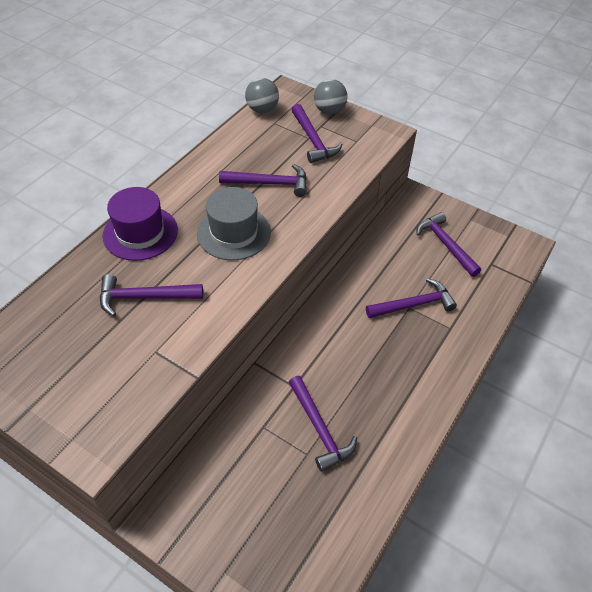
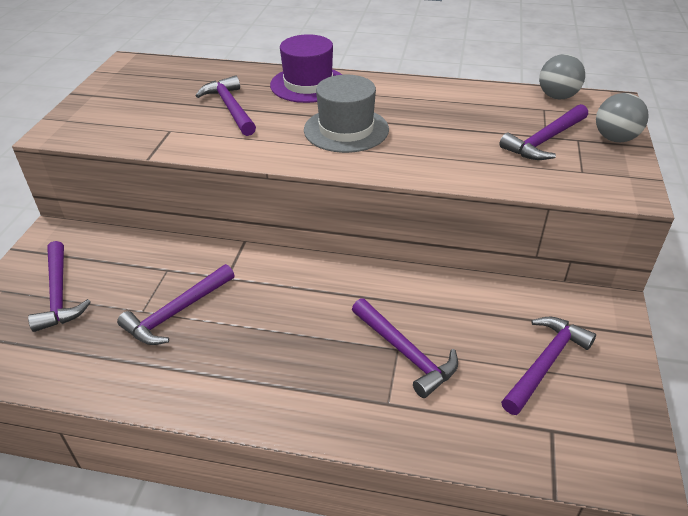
camera: 70 degrees right, 10 degrees down
(270, 183) = (440, 131): purple hammer -> purple hammer (59, 294)

